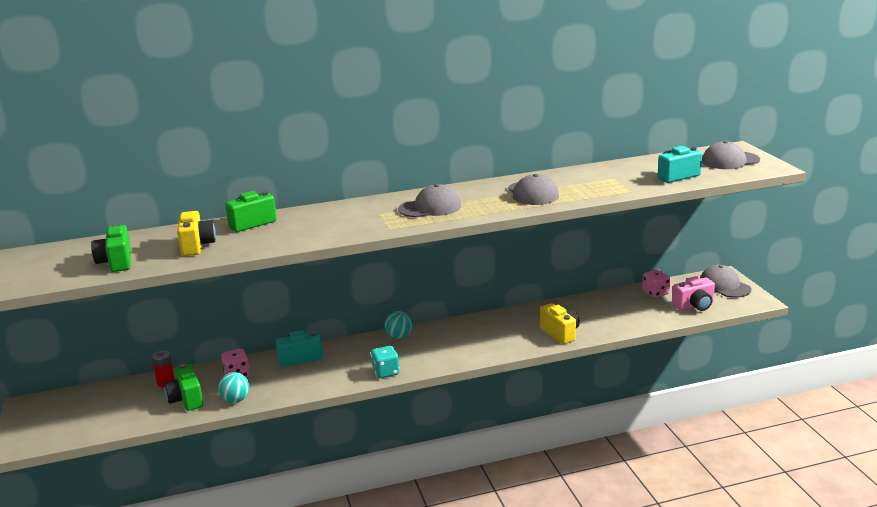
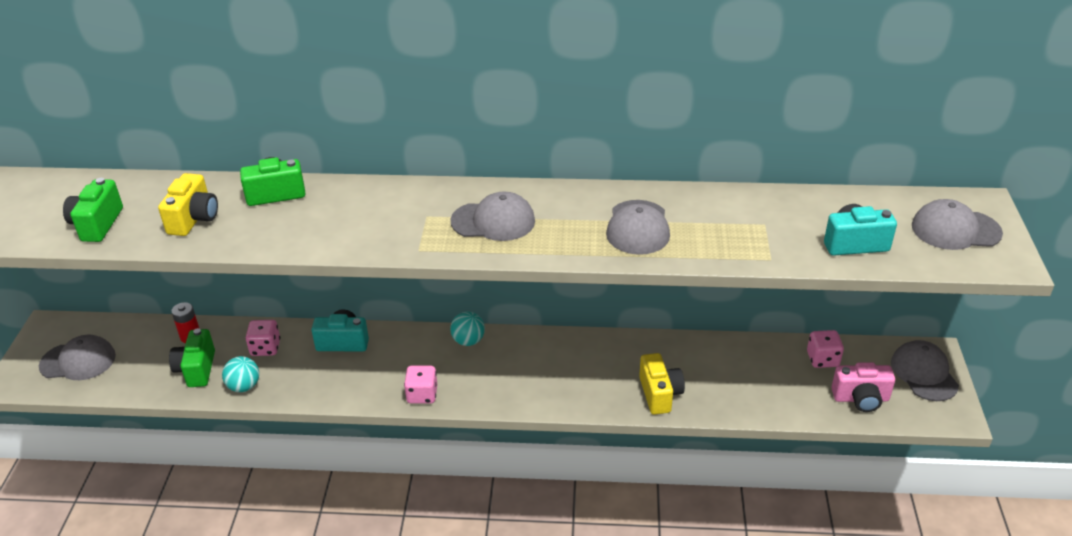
camera: 20 degrees right, 15 degrees up
(73, 418) = (78, 361): none -> grey cap
(386, 372) = (422, 395): turquoise dice -> pink dice

